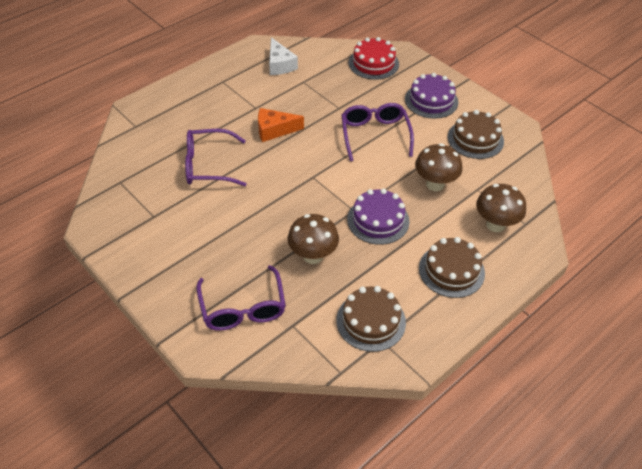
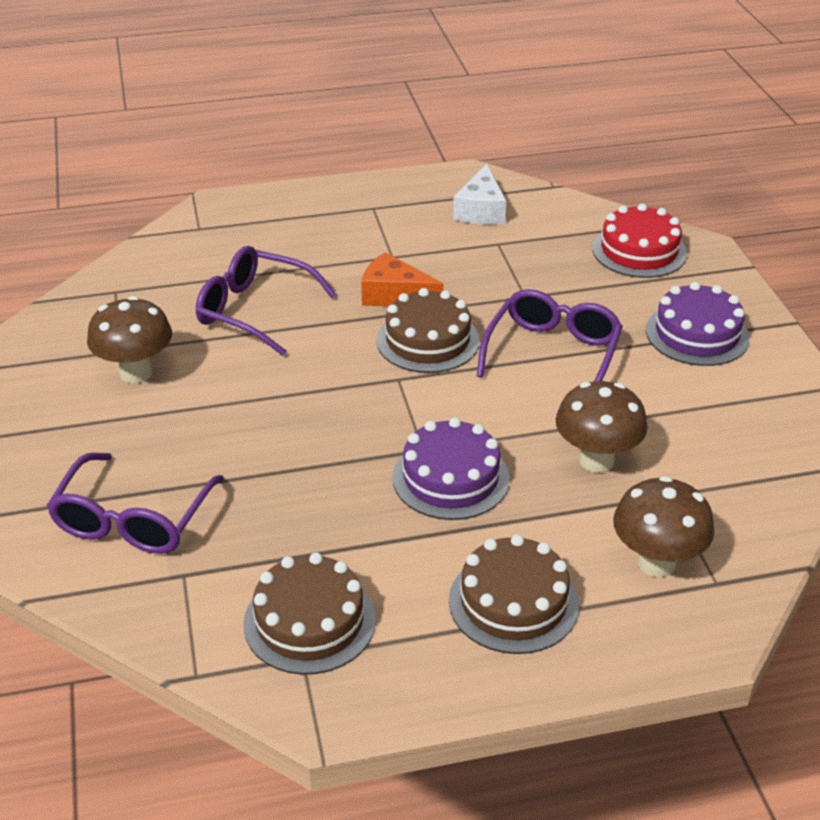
camera: 30 degrees right, 10 degrees down
(313, 256) = (301, 489): brown mushroom -> brown mushroom (136, 373)
(475, 139) = (731, 417): brown cake -> brown cake (428, 340)

